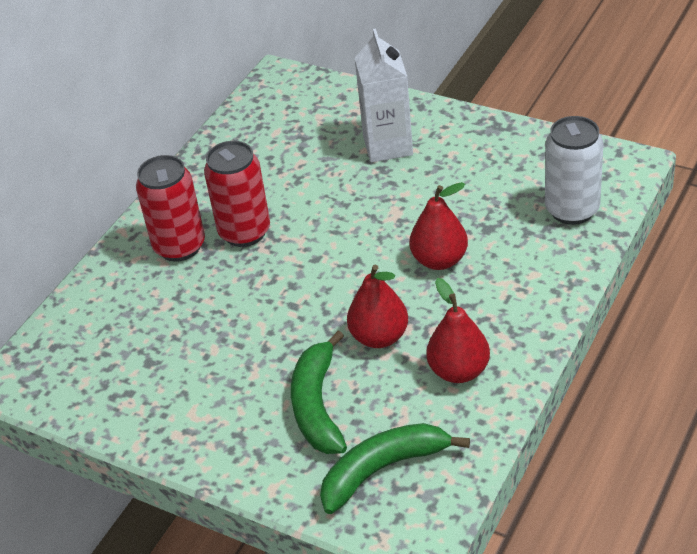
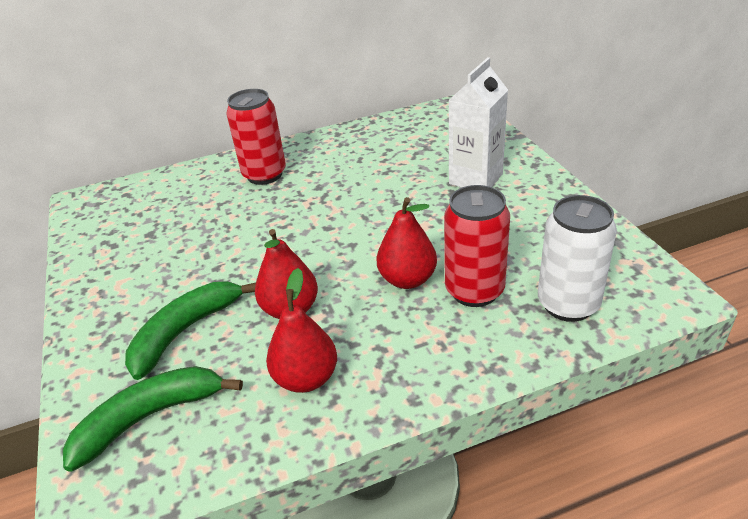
camera: 40 degrees right, 5 degrees down
(244, 232) = (310, 186): red can -> red can (474, 291)
(383, 470) = (149, 418): green banana -> green banana turned 45 degrees counterclockwise

